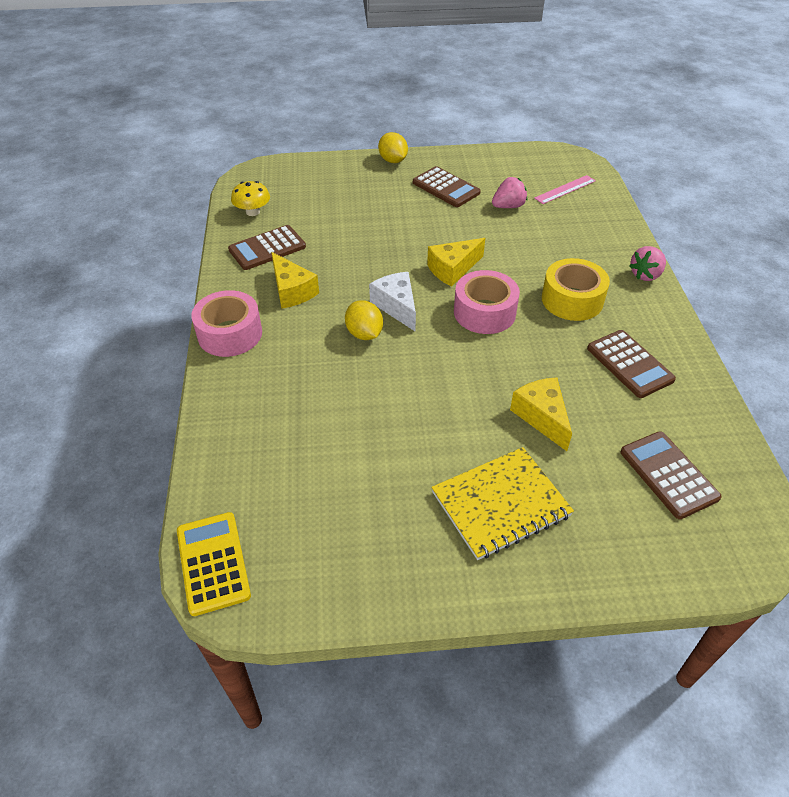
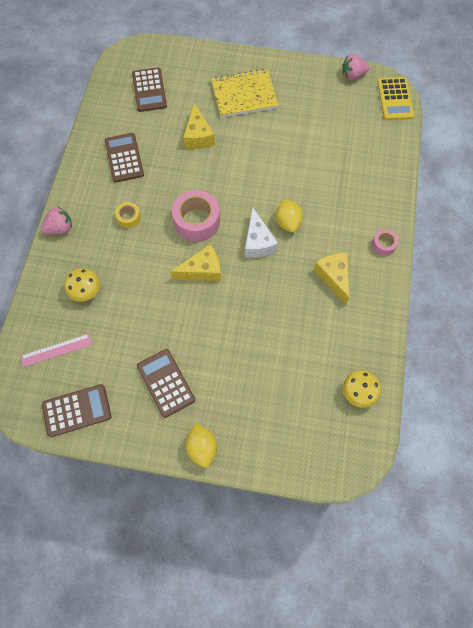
camera: 165 degrees left, 20 degrees up
(230, 334) = (383, 245): pink tape -> pink tape, size x0.51
(267, 248) = (349, 334): brown calculator -> brown calculator (77, 410)
(508, 206) = (121, 338): pink strawberry -> pink strawberry (353, 75)
(571, 231) = (85, 291): none -> yellow mushroom
(572, 300) = (129, 218): yellow tape -> yellow tape, size x0.51

